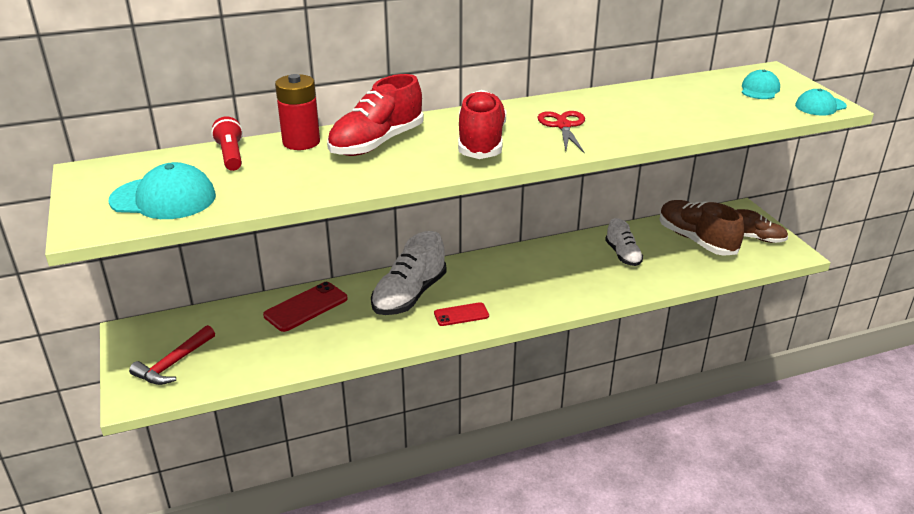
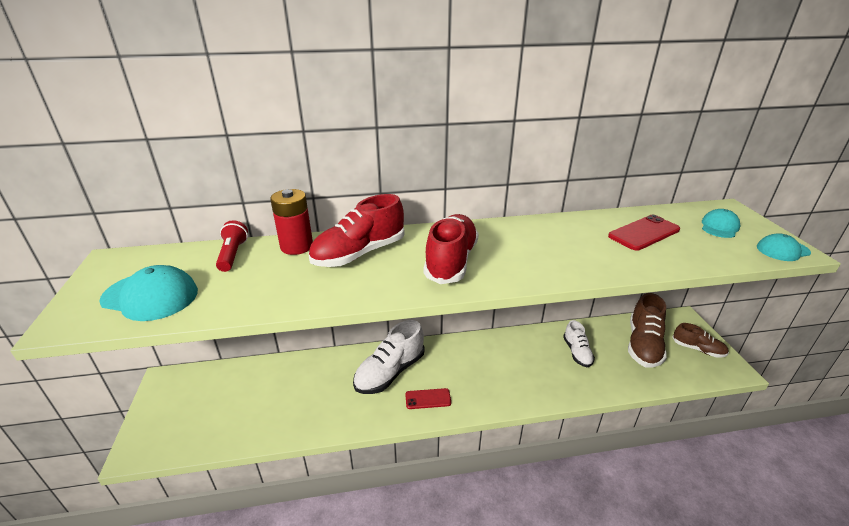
camera: 10 degrees right, 0 degrees up
(173, 364) = (182, 418): red hammer -> none
(306, 307) = (305, 373): red phone -> red phone (644, 233)
(563, 126) = (530, 250): red scissors -> none
(696, 240) = (643, 345): brown shoe -> brown shoe turned 135 degrees counterclockwise

